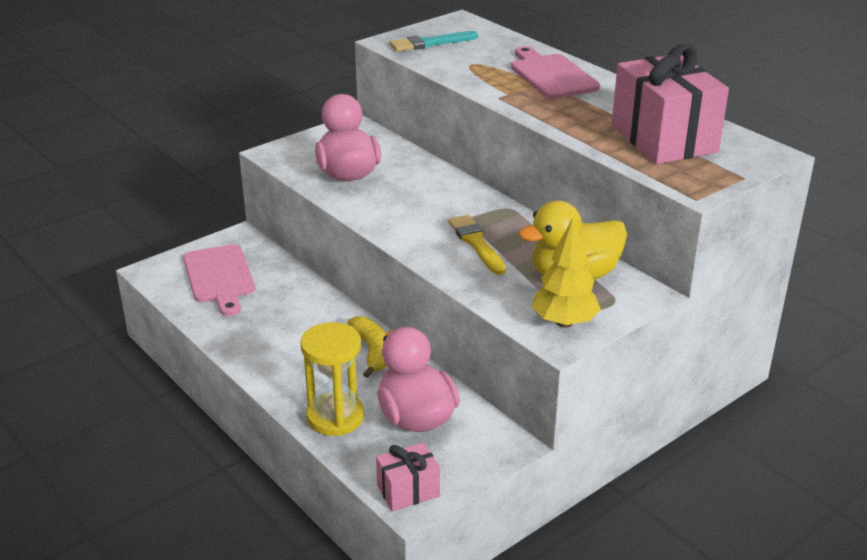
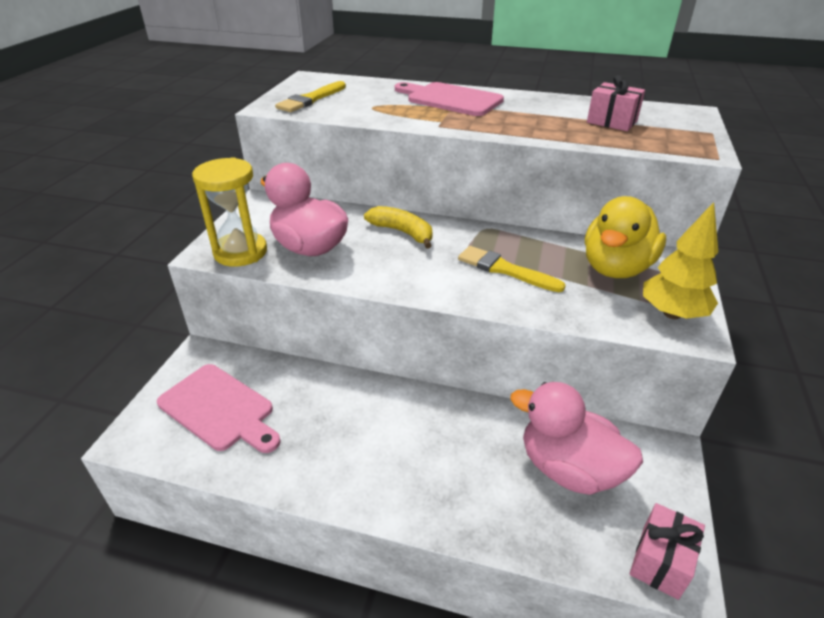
camera: 35 degrees left, 5 degrees up
(335, 417) = (502, 514): yellow hourglass -> yellow hourglass (240, 252)
(372, 351) = (454, 417): yellow banana -> yellow banana (402, 232)
(430, 43) = (311, 99): turquoise brush -> yellow brush
(664, 139) = (612, 122): pink gift -> pink gift, size x0.49

